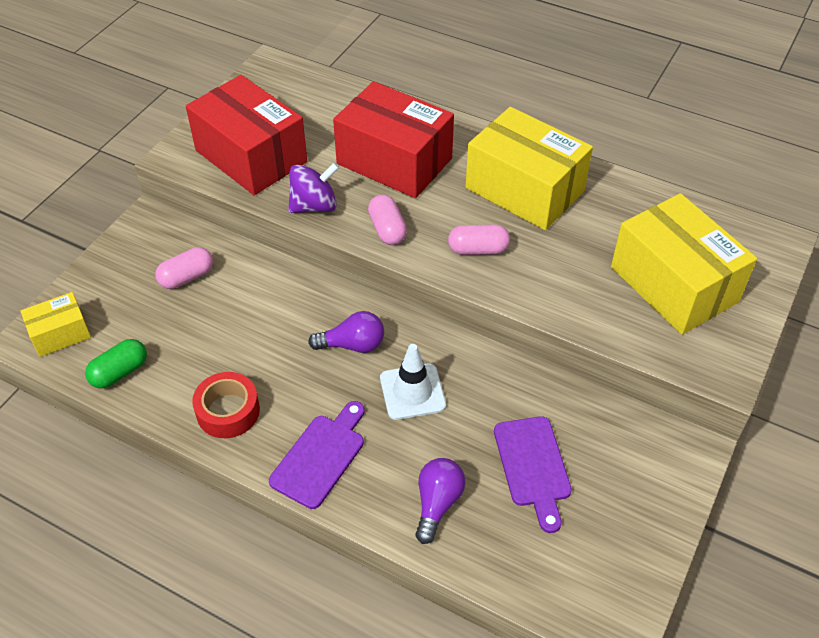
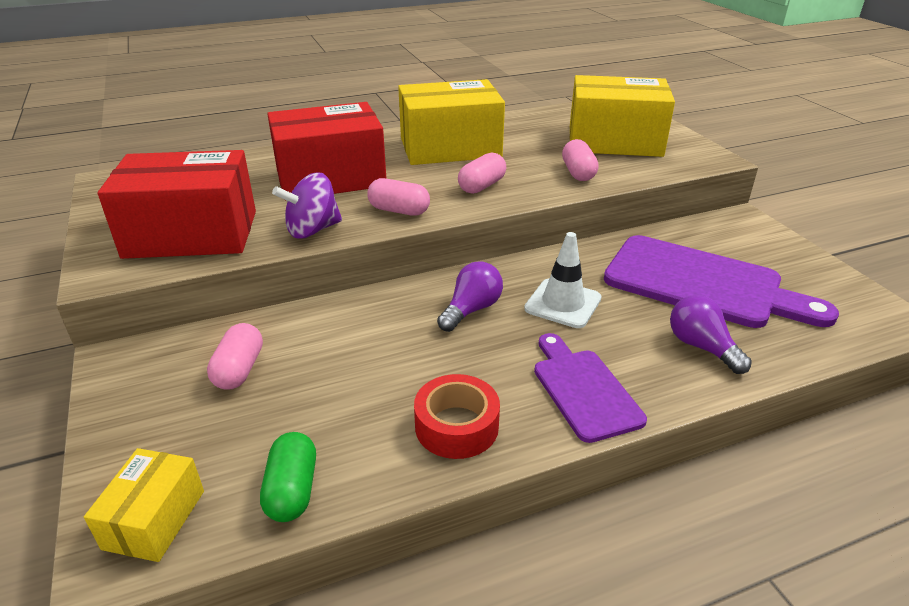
camera: 50 degrees left, 15 degrees down
(314, 206) = (312, 230): purple spinning top -> purple spinning top turned 135 degrees counterclockwise
(533, 466) = (702, 284): purple cutting board -> purple cutting board, size x1.70
(573, 294) = (578, 173): none -> pink capsule

